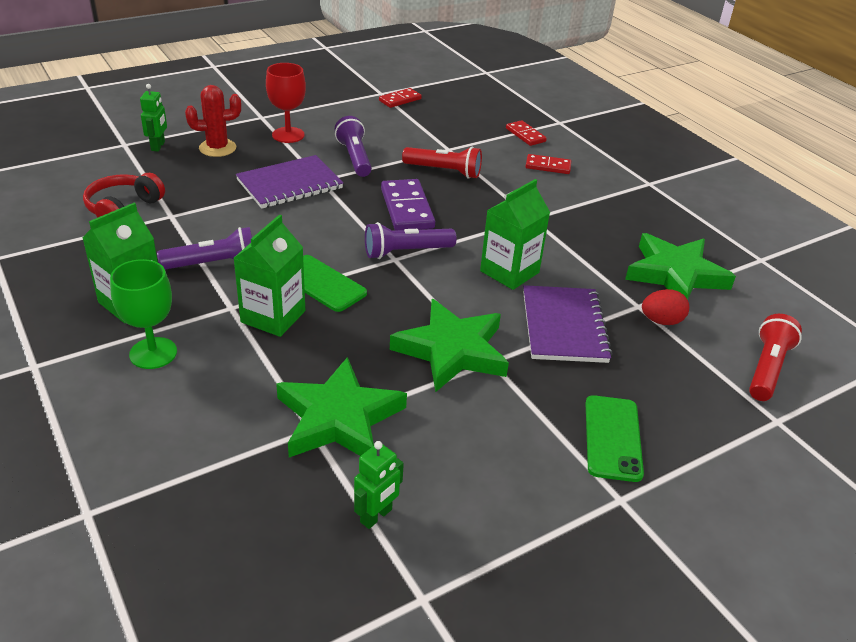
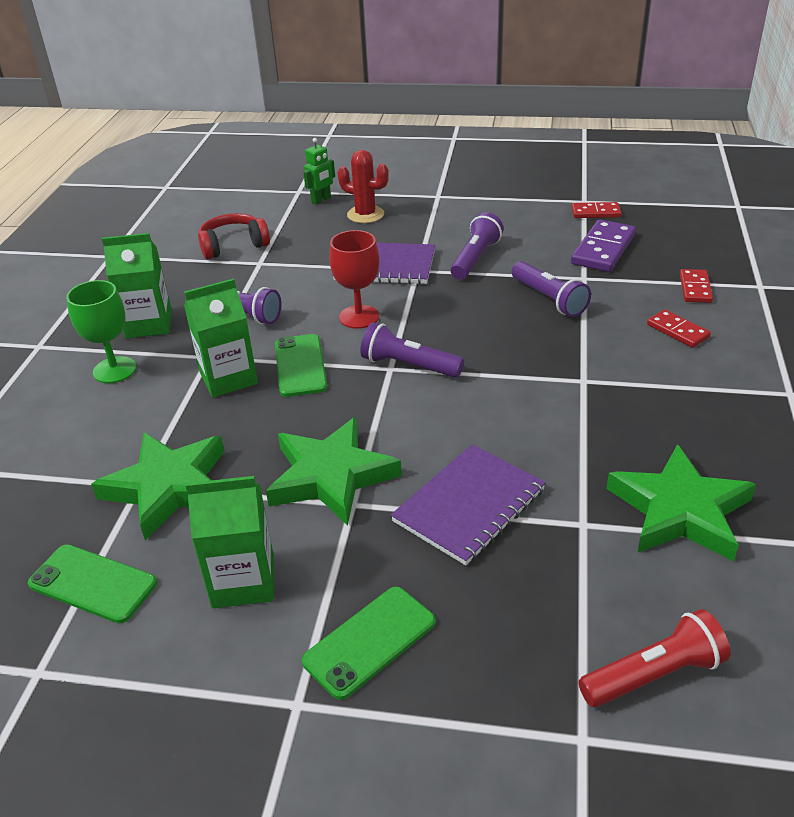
camera: 45 degrees right, 0 degrees up
(288, 135) = (440, 219): red goblet -> red goblet (359, 317)
(376, 516) = (92, 584): green robot -> green phone
(407, 208) = (463, 324): purple domino -> purple domino (603, 249)
(444, 171) = (549, 299): red flashlight -> purple flashlight
(509, 272) = (485, 426): green carton -> green carton (243, 581)
(661, 321) = (588, 553): red egg -> none

